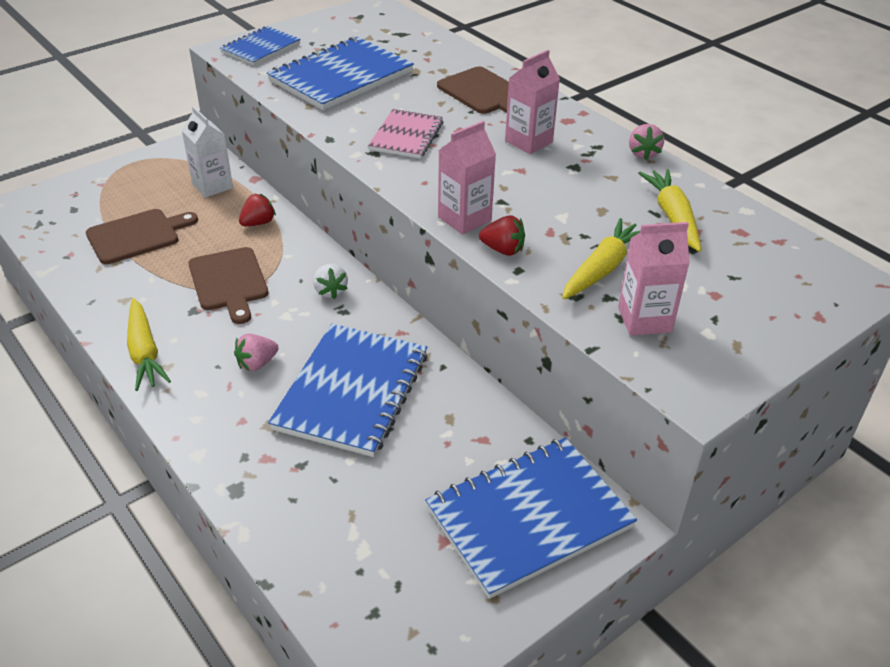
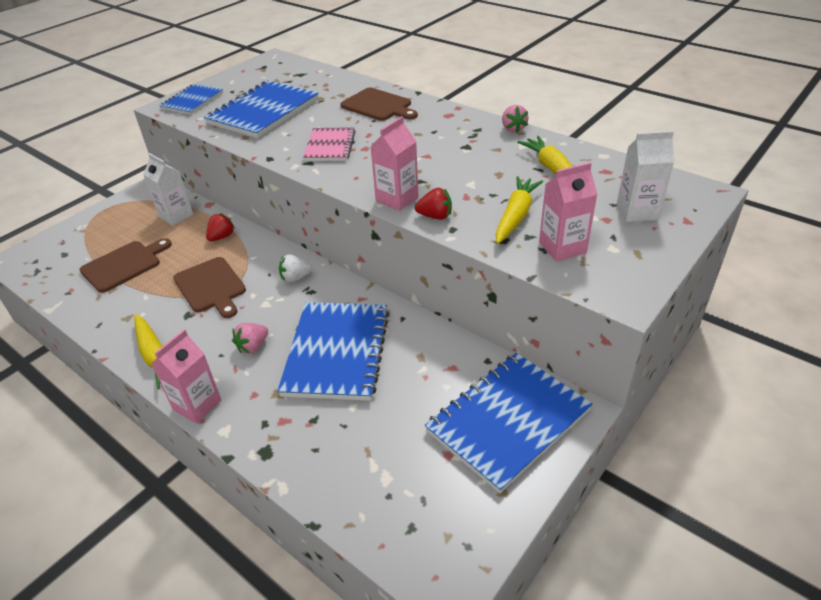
camera: 10 degrees left, 0 degrees up
(330, 291) = (295, 278): white strawberry -> white strawberry turned 105 degrees clockwise
(528, 141) = (425, 134): pink carton -> pink carton (197, 405)
(758, 292) = (637, 211): none -> white carton

